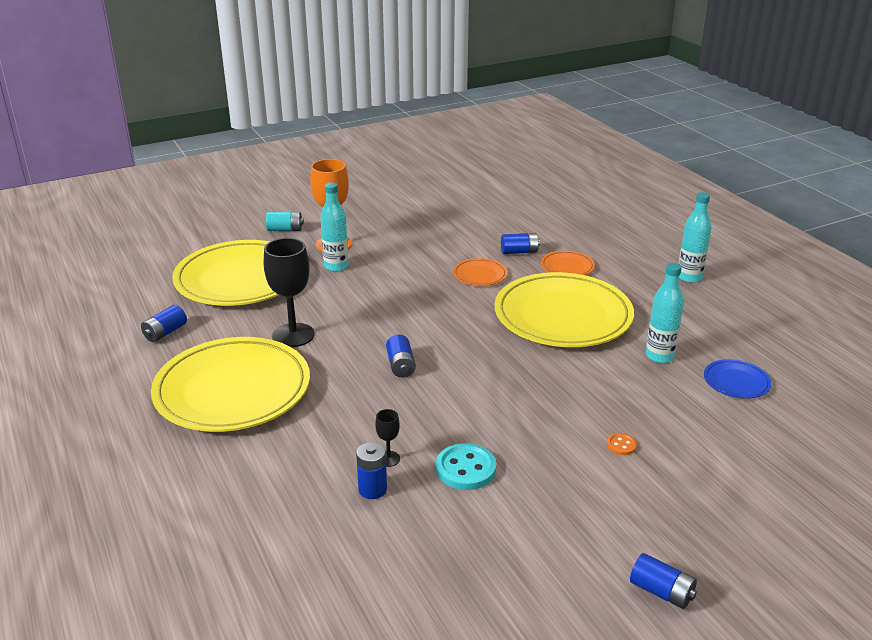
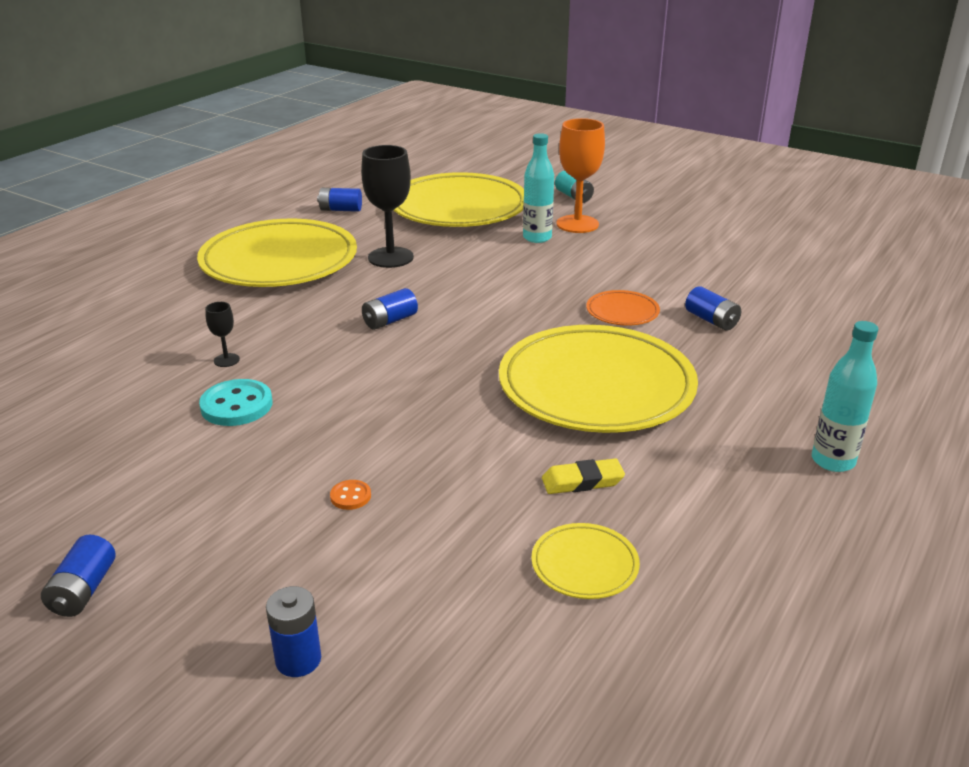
camera: 60 degrees right, 0 degrees up
(372, 489) = (174, 366): blue battery -> blue battery (298, 659)
(567, 267) = (721, 360): orange plate -> none
(659, 356) = (582, 481): turquoise bottle -> yellow eraser
(736, 382) = (584, 565): blue plate -> yellow plate

